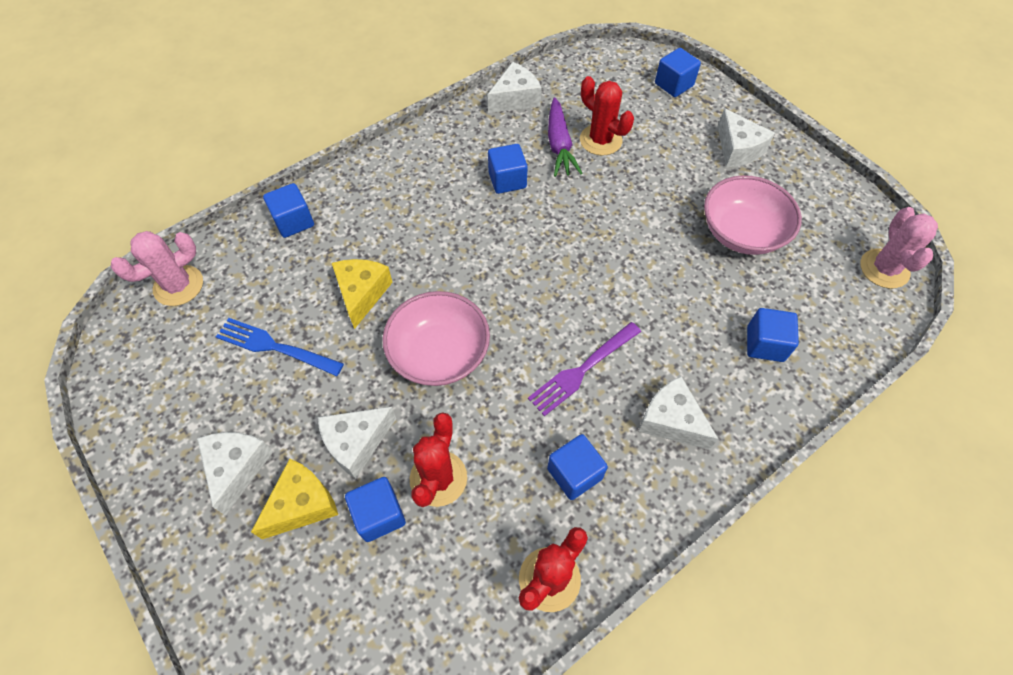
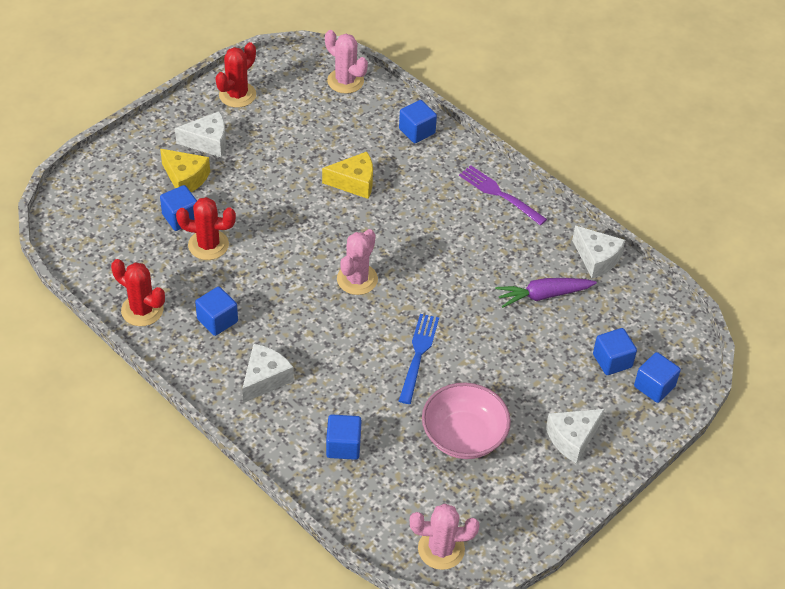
camera: 80 degrees right, 10 degrees down
(274, 347) = (301, 142): blue fork -> blue fork (418, 354)
(356, 443) = (230, 198): white cheese -> none
(439, 353) = (307, 234): pink bowl -> none
(507, 180) = (490, 261): blue cube -> blue cube (612, 361)
(520, 306) = (357, 279): none -> pink cactus
(582, 370) = (303, 321): purple fork -> purple fork (499, 194)
(600, 140) = (557, 327): red cactus -> red cactus (237, 95)

